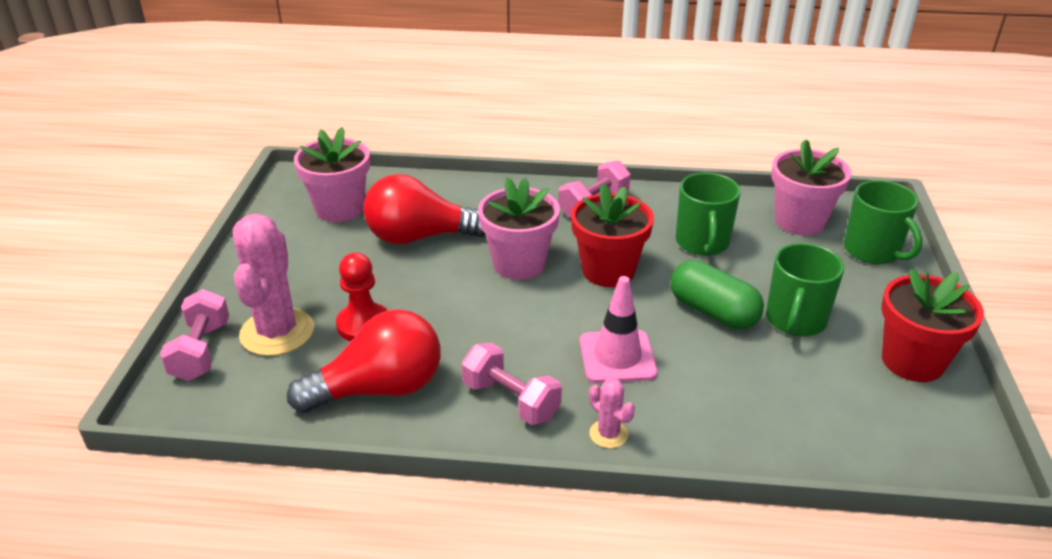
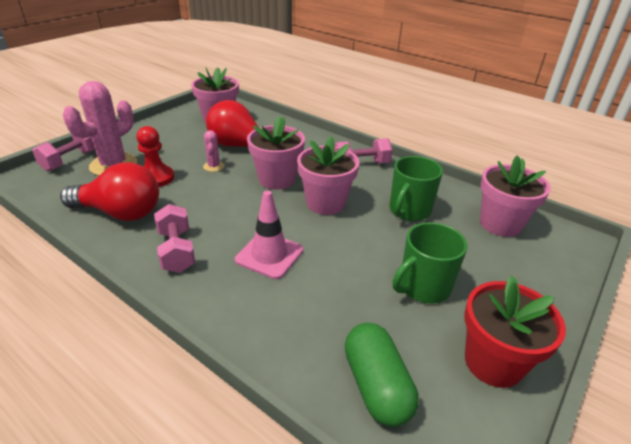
camera: 30 degrees right, 0 degrees up
(608, 271) = (325, 203): red flower pot -> pink flower pot
(608, 434) = (205, 299): pink cactus -> pink cactus (214, 166)
(713, 312) = (367, 255): green capsule -> green capsule (376, 385)
(873, 251) = (543, 266): green mug -> none

